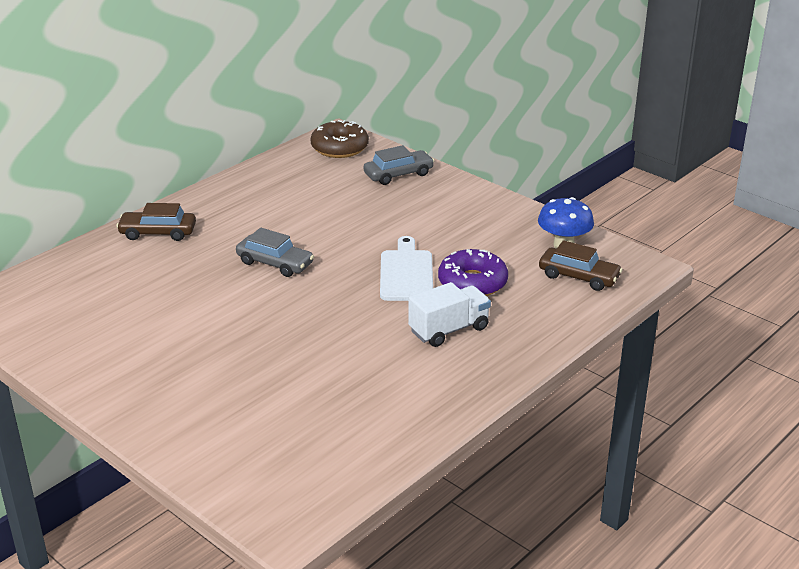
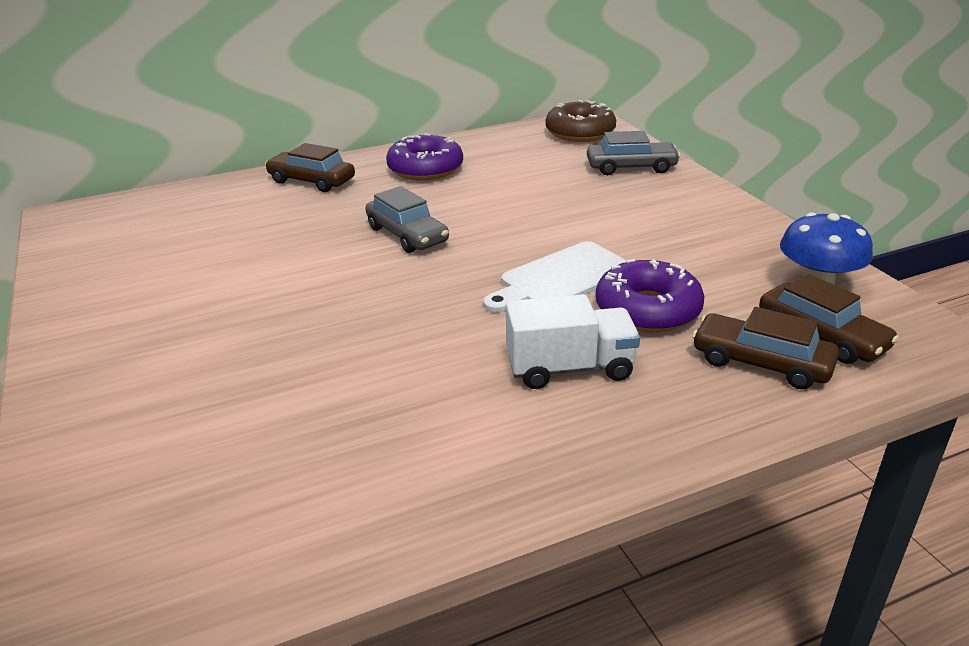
camera: 25 degrees right, 0 degrees up
(242, 204) = (425, 169): none -> purple donut
(406, 273) = (561, 278): white cutting board -> white cutting board turned 150 degrees counterclockwise
(553, 301) = (761, 363): none -> brown car

